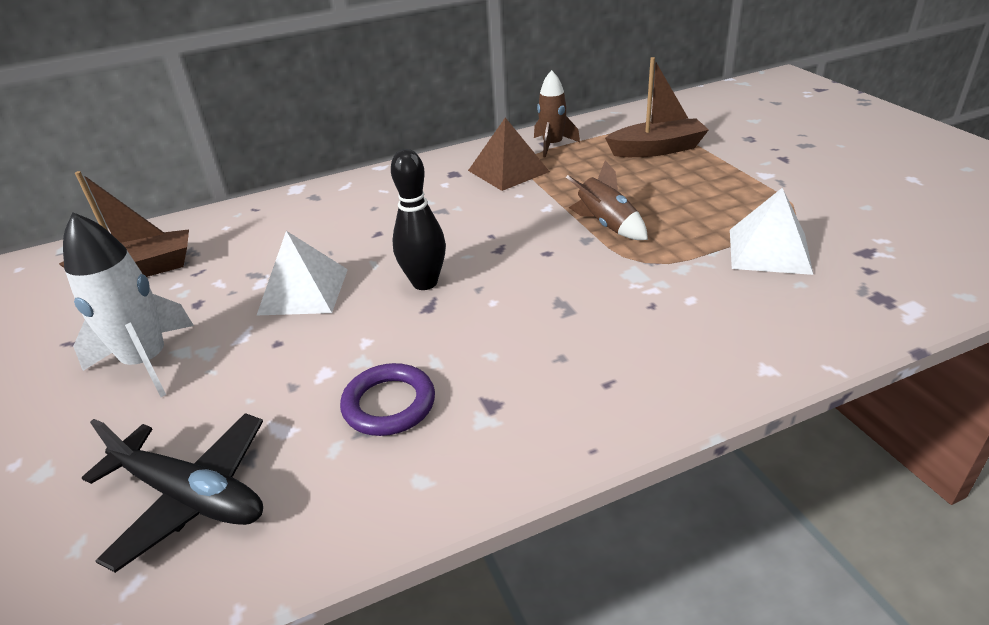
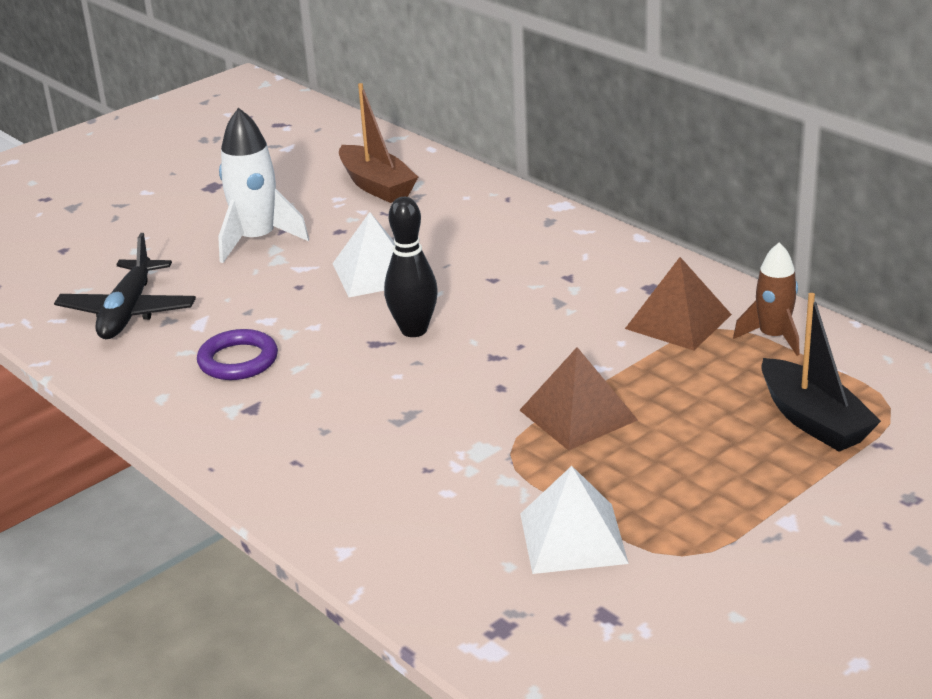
camera: 70 degrees right, 5 degrees down
(607, 225) = (578, 415): brown rocket -> brown pyramid
(657, 149) = (813, 420): brown boat -> black boat

